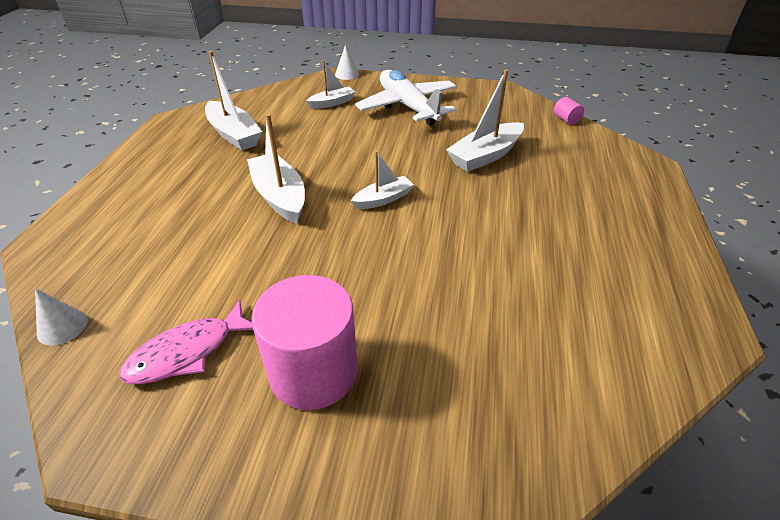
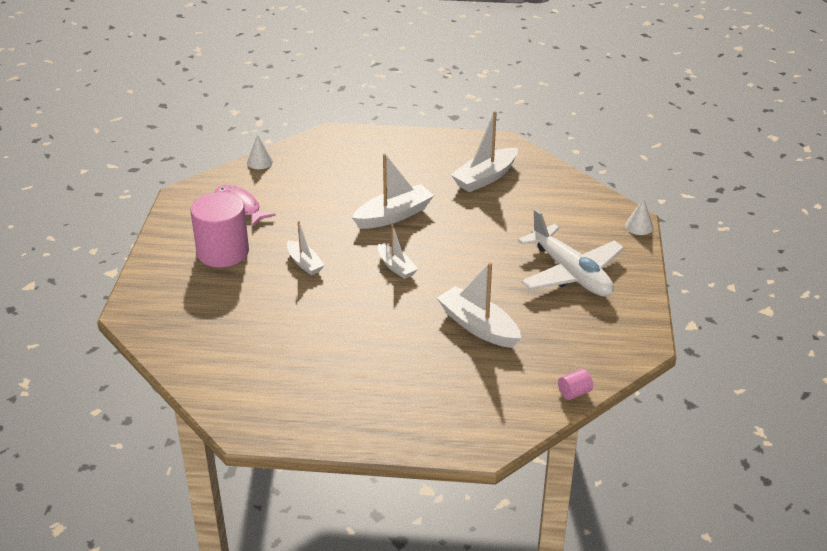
camera: 85 degrees right, 5 degrees down
(332, 103) = (564, 224): white boat -> white boat (304, 263)
(407, 107) = (571, 273): white plane -> white plane turned 90 degrees clockwise

